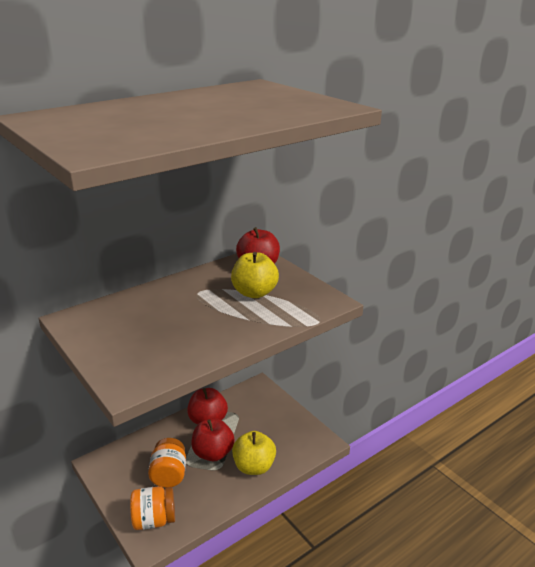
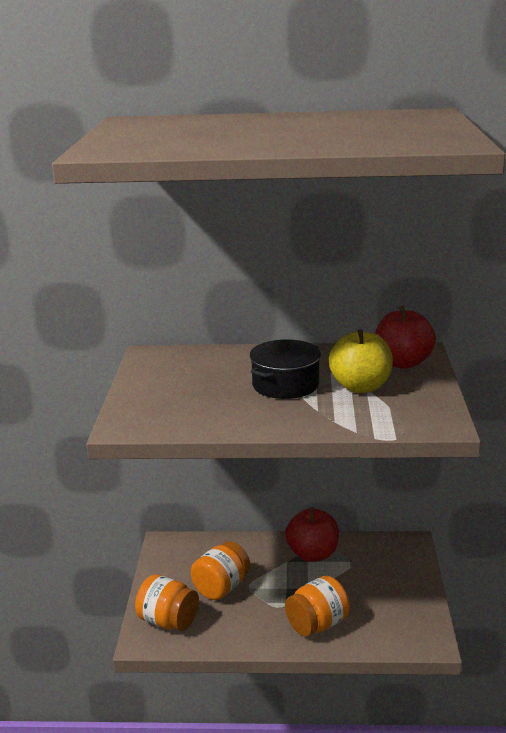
camera: 40 degrees right, 5 degrees down
(205, 308) = (285, 385): none -> black pot
(213, 453) = (286, 589): red apple -> none
(254, 467) = (317, 625): yellow apple -> orange jar

